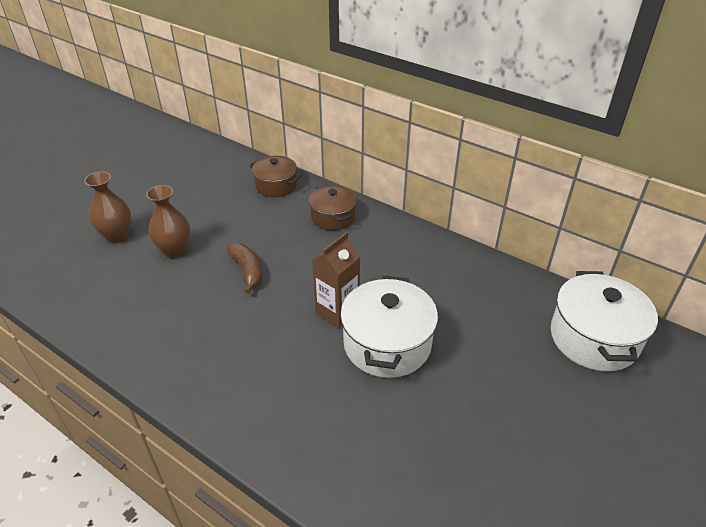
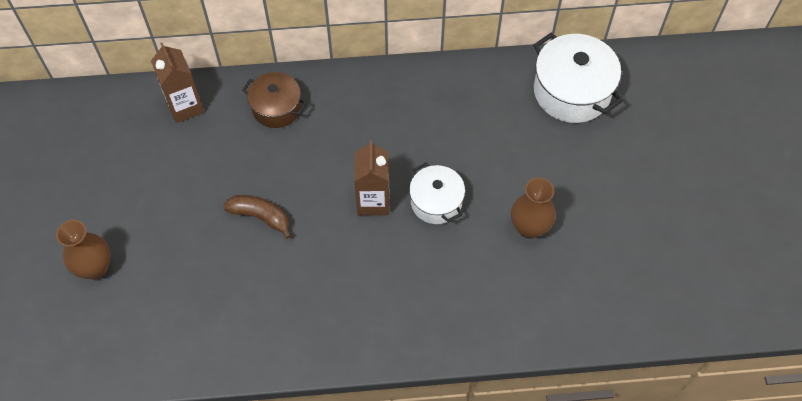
camera: 40 degrees left, 20 degrees up
(175, 251) = (171, 243): brown vase -> brown vase (529, 227)
(276, 186) = (185, 106): brown pot -> brown carton
(387, 344) = (436, 202): white pot -> white pot, size x0.63

